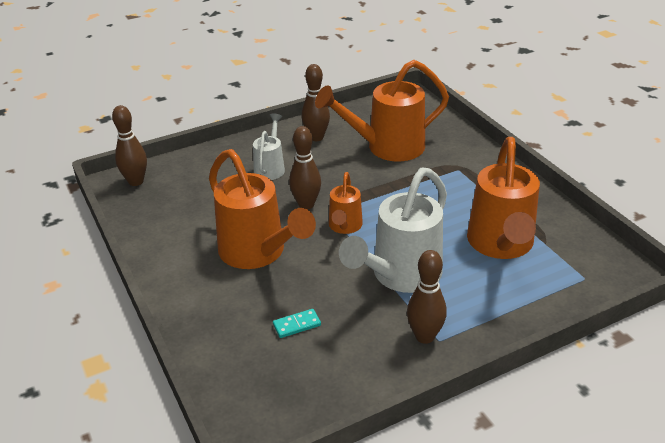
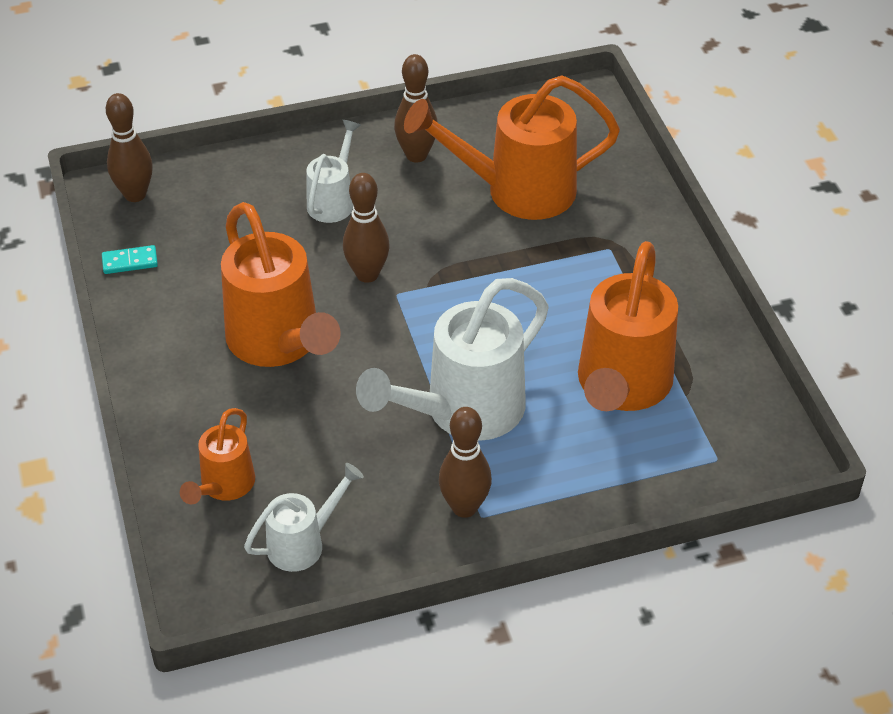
camera: 10 degrees right, 10 degrees up
(297, 325) = (302, 461): turquoise domino -> turquoise domino (130, 262)
(314, 381) = (303, 543): none -> white watering can
(344, 226) = (411, 320): orange watering can -> orange watering can (224, 486)

